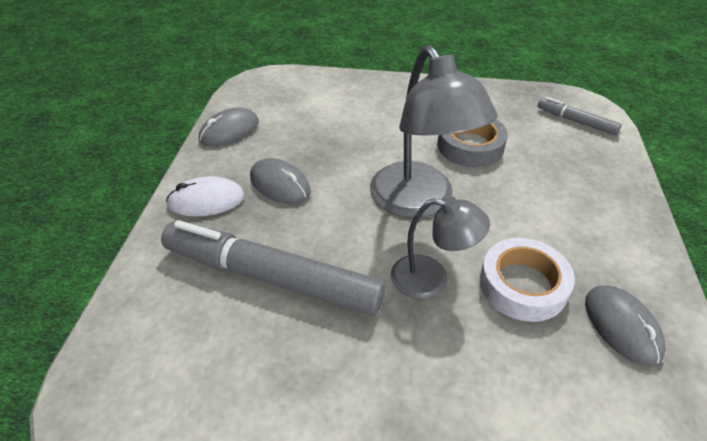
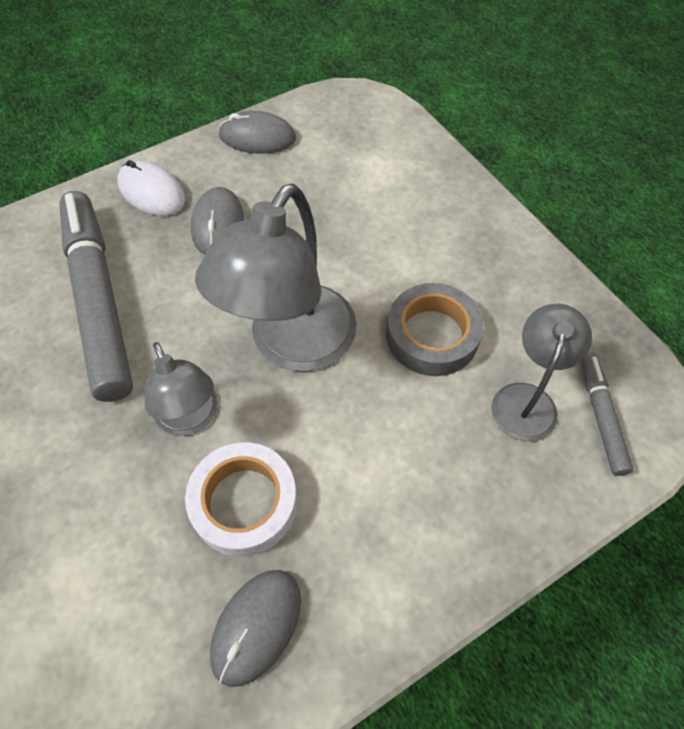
camera: 50 degrees right, 15 degrees up
(545, 137) = (527, 399): none -> grey lamp

